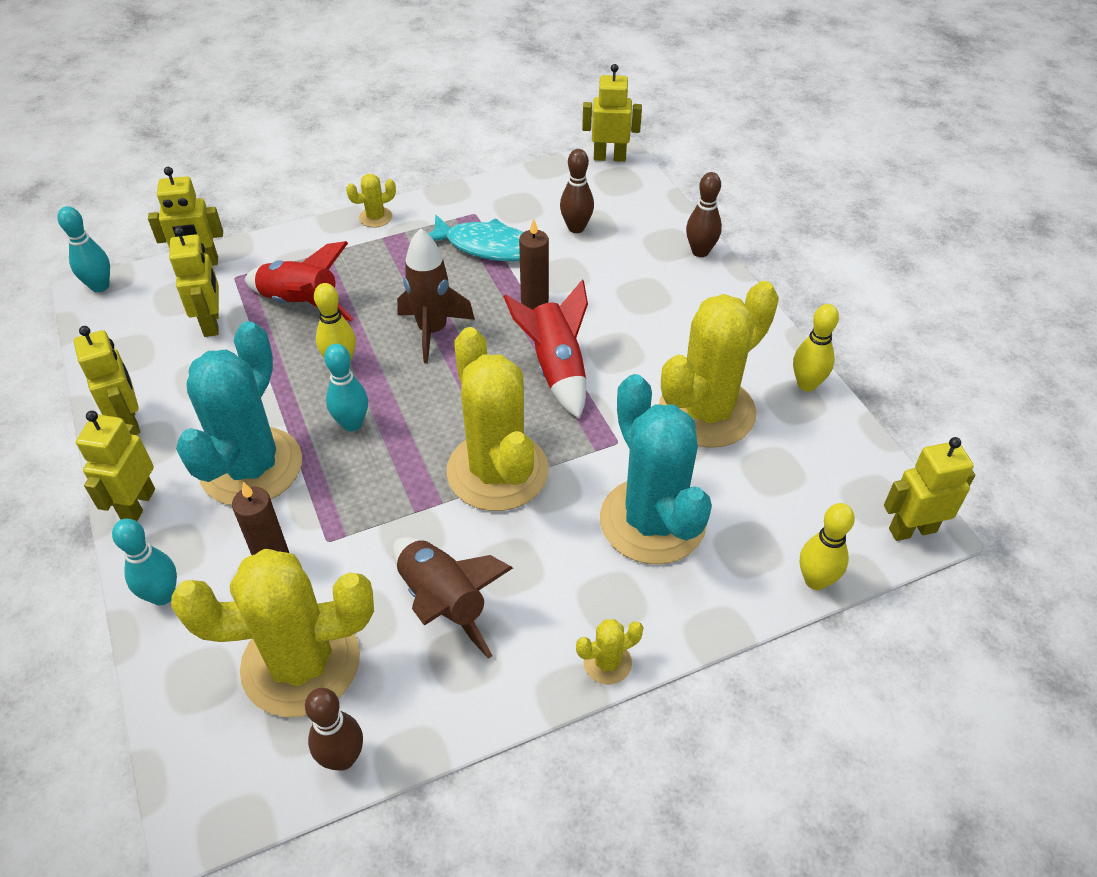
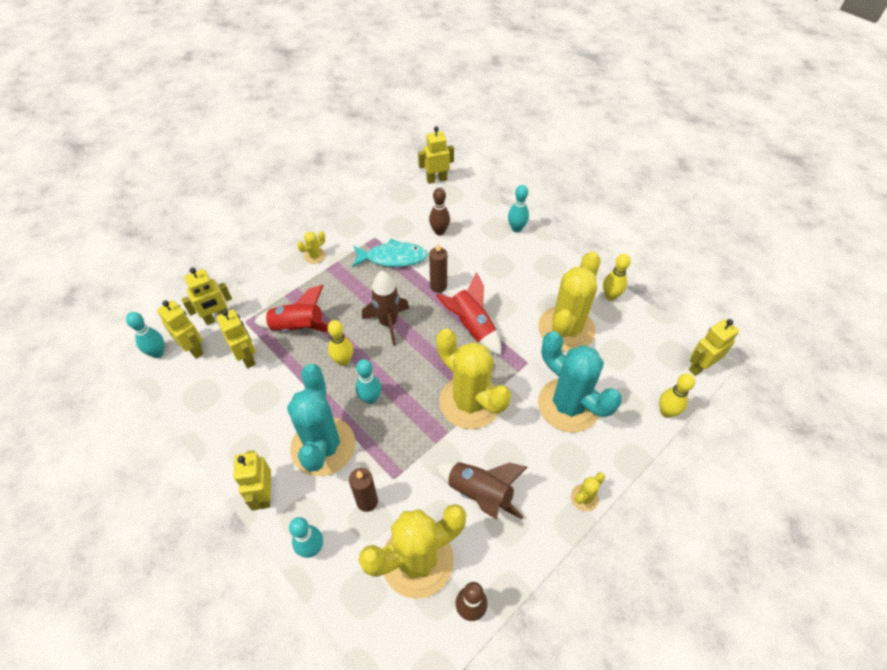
camera: 20 degrees left, 5 degrees up
(129, 421) = (229, 441): yellow robot -> yellow robot (194, 349)
(700, 251) = (516, 228): brown bowling pin -> turquoise bowling pin

